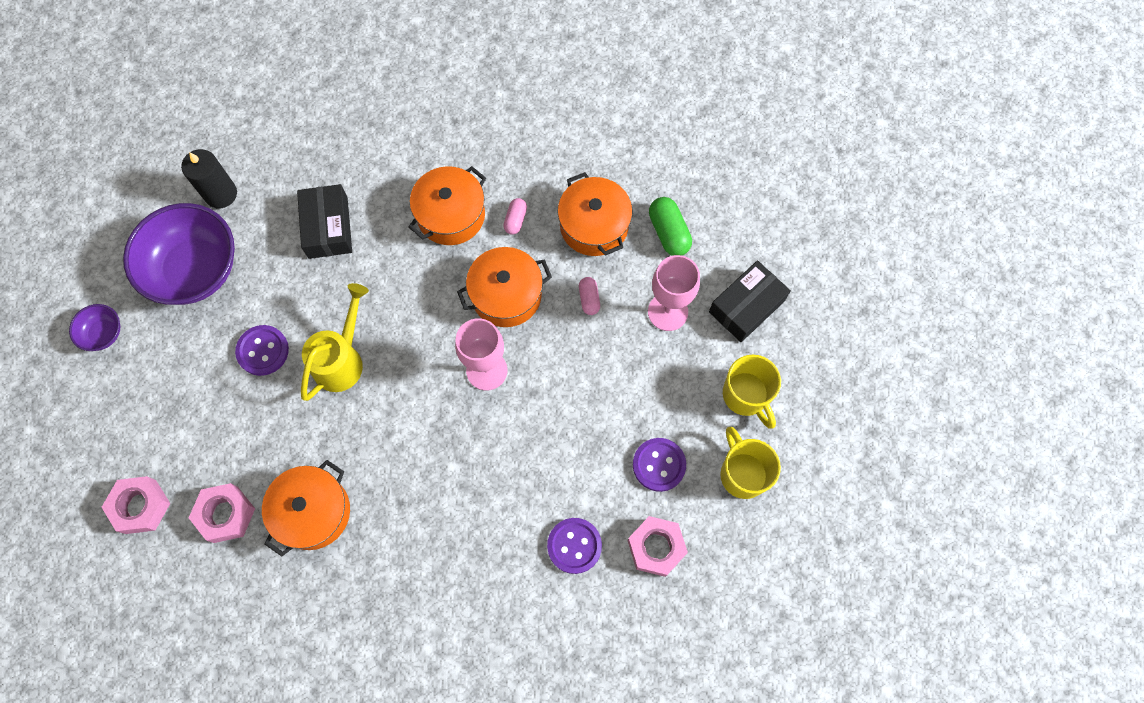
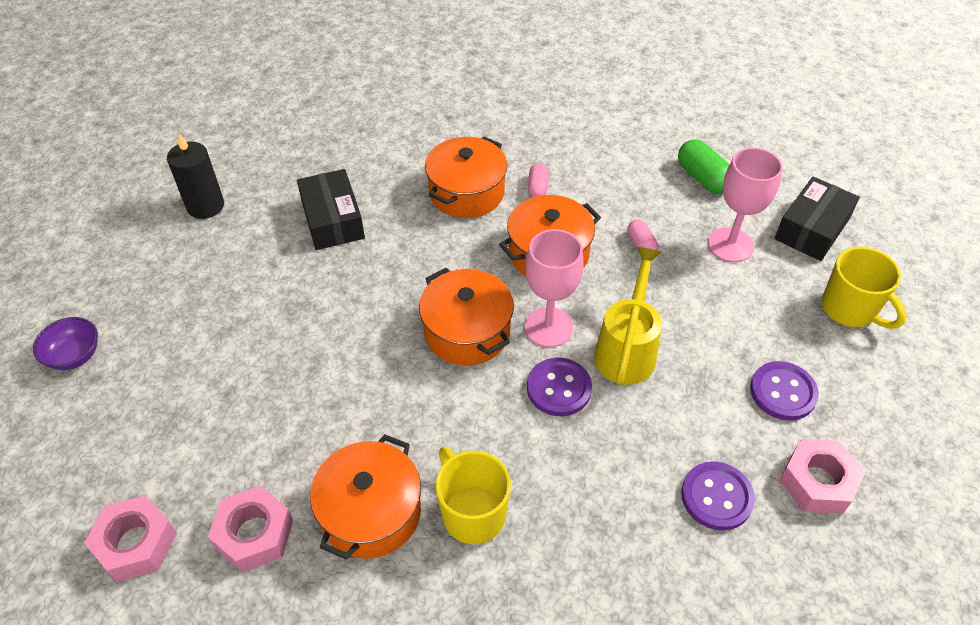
camera: 10 degrees left, 20 degrees down
(195, 270) = (183, 278): purple bowl -> none
(263, 351) = (276, 345): purple button -> purple button (559, 388)
(341, 360) = (374, 341): yellow watering can -> yellow watering can (626, 350)
(594, 226) = (623, 182): orange pot -> orange pot (467, 331)
(742, 473) = (882, 386): yellow mug -> yellow mug (472, 513)

